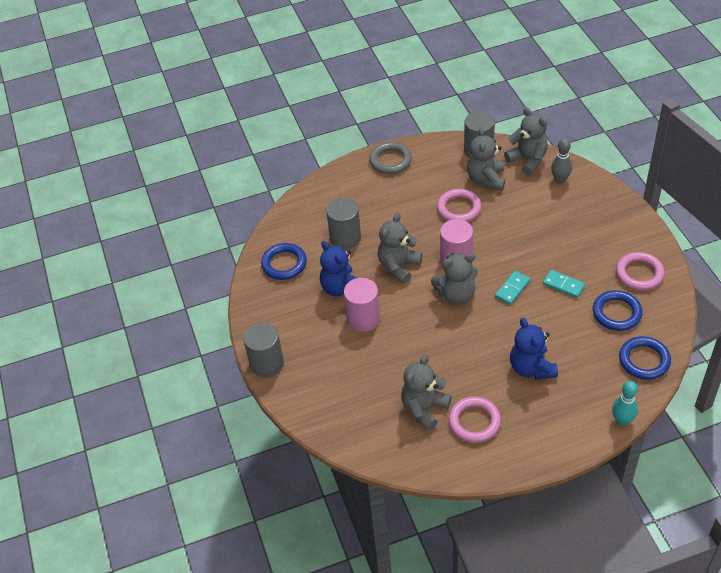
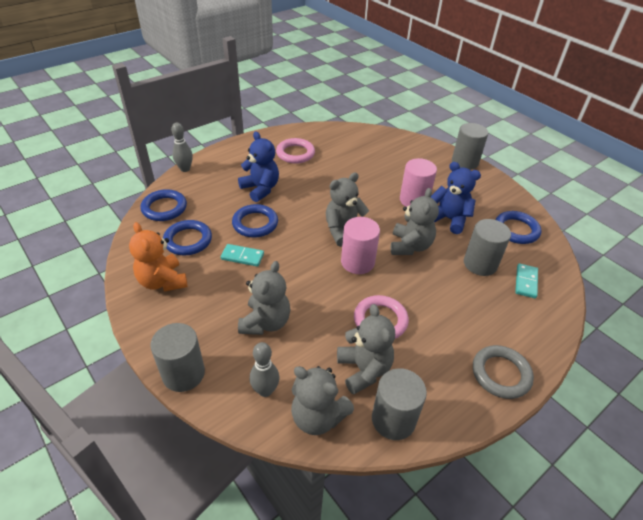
camera: 155 degrees right, 5 degrees down
(424, 408) = (334, 155): grey teddy bear -> grey teddy bear (265, 322)
(512, 289) = (292, 244): turquoise domino -> turquoise domino (525, 282)
(545, 320) = (255, 223): none -> blue ring
(618, 200) = (183, 373): none -> grey cylinder
(622, 420) = (185, 169): turquoise bowling pin -> grey bowling pin
(639, 274) = (163, 281): pink ring -> orange teddy bear

